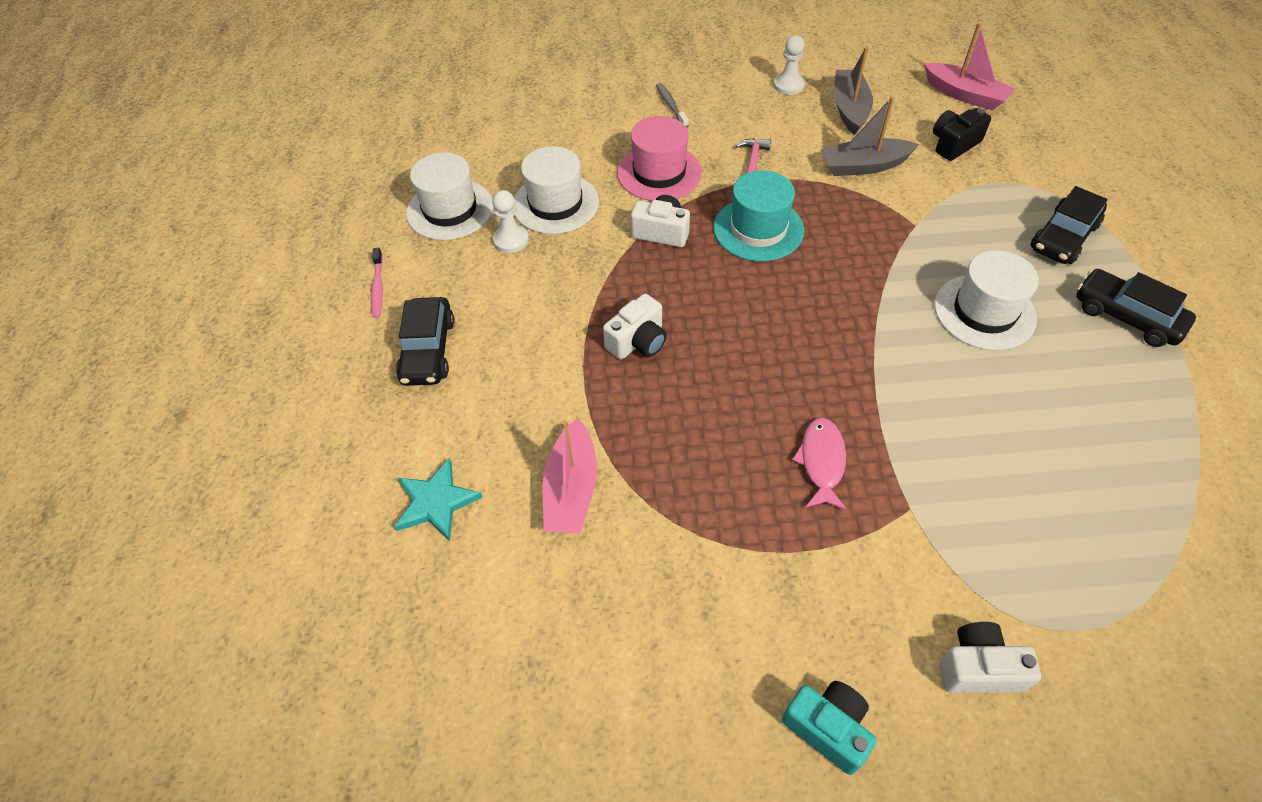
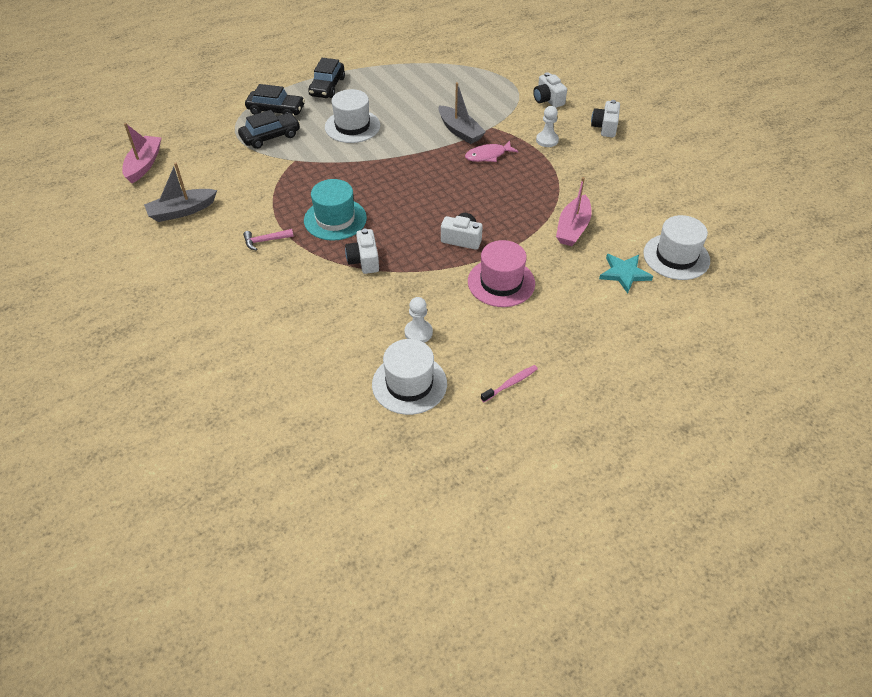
camera: 120 degrees left, 5 degrees down
(428, 350) = (538, 327): black car -> black car (270, 136)
(555, 204) = (367, 325): white hat -> white hat (676, 257)
(571, 489) = (573, 228): pink boat -> pink boat turned 135 degrees clockwise
(659, 173) = (302, 282): pink hat -> pink hat (501, 282)
(671, 106) = (215, 304): grey toothbrush -> none
(788, 85) = (162, 248): white pawn -> white pawn (547, 140)
(828, 728) = (605, 127): turquoise camera -> white camera
(864, 166) = (246, 191): grey boat -> grey boat (460, 131)
(954, 144) = (205, 160): black camera -> none

